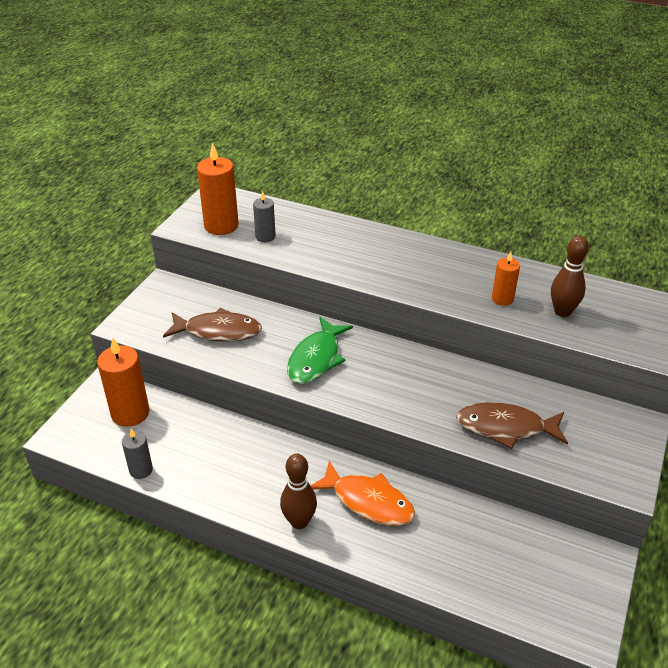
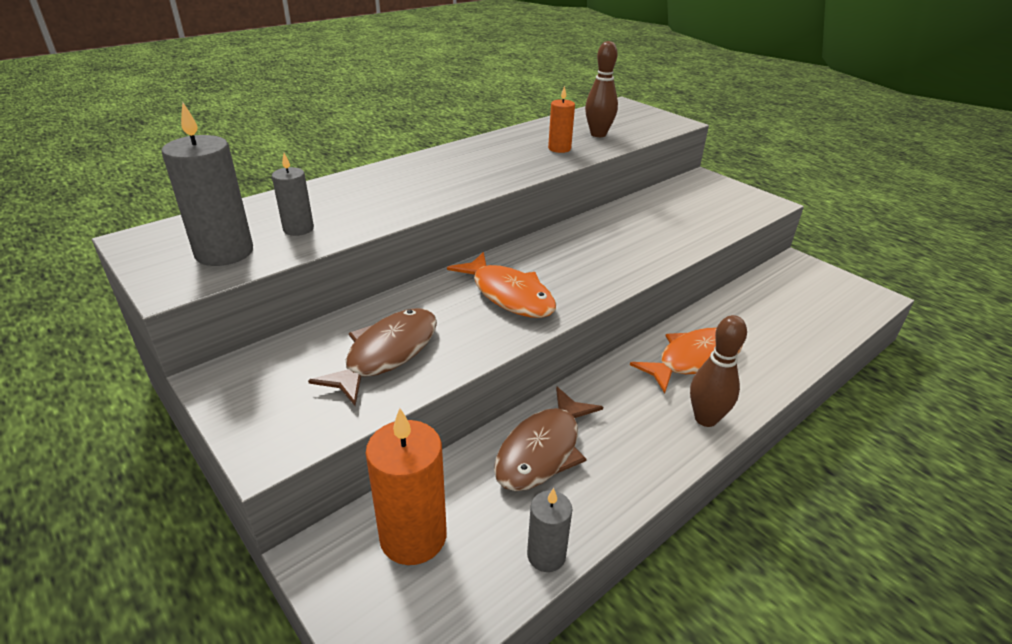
camera: 65 degrees left, 5 degrees down
(221, 226) = (224, 252): orange candle -> grey candle
(316, 359) = (509, 295): green fish -> orange fish
(505, 428) = (682, 227): brown fish -> brown fish (542, 450)

